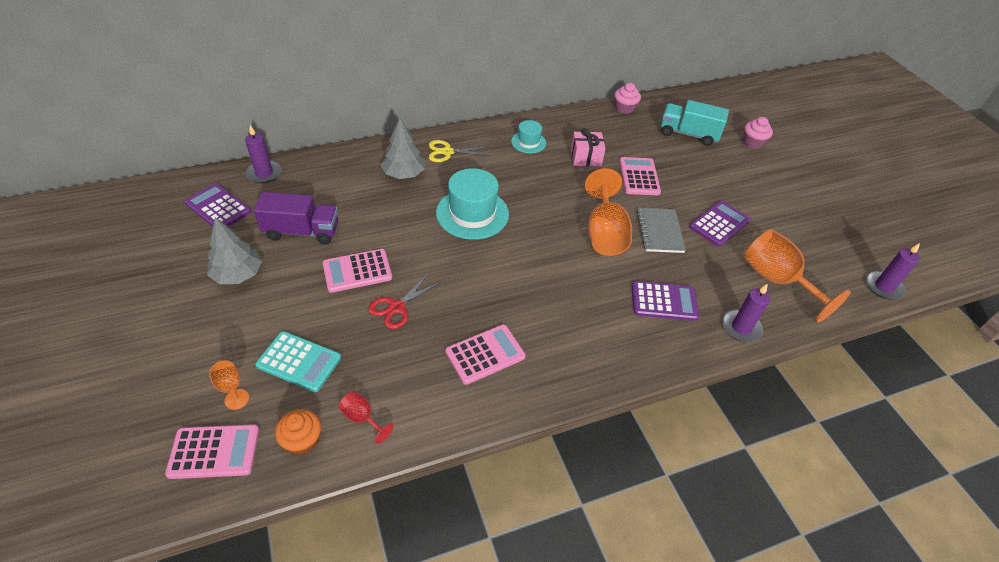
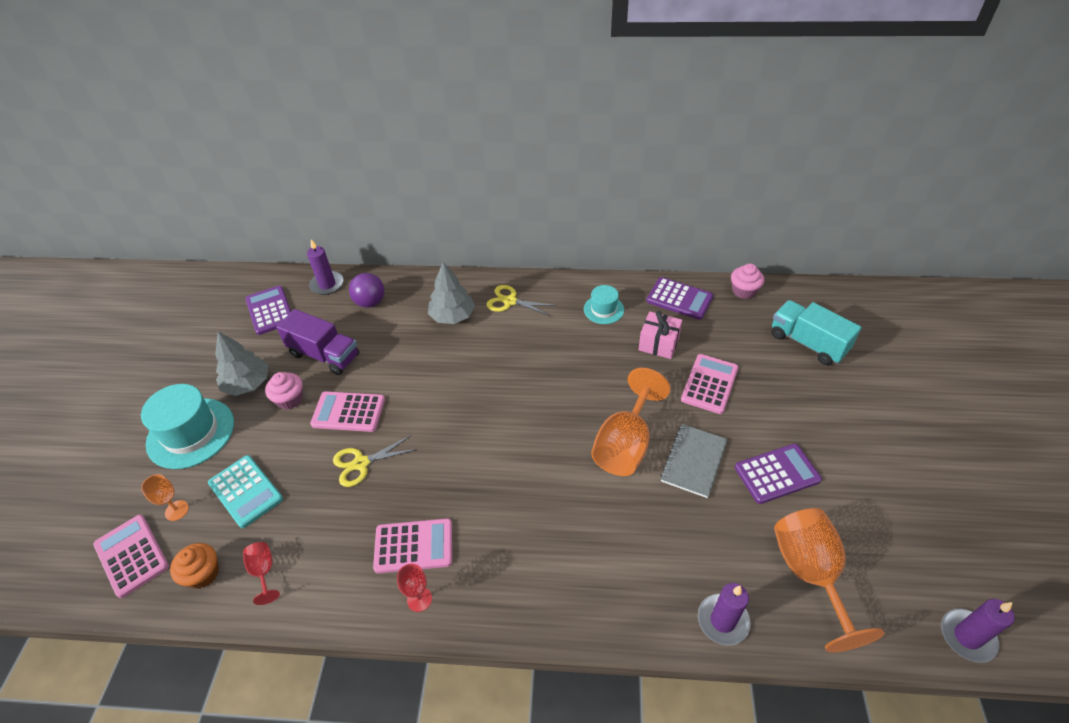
camera: 30 degrees right, 0 degrees up
(214, 452) = (131, 555): pink calculator -> pink calculator turned 150 degrees counterclockwise
(318, 179) = (370, 302): none -> purple ball
(396, 307) = (361, 463): red scissors -> yellow scissors
(472, 213) = (494, 379): turquoise hat -> turquoise hat (191, 433)
(515, 390) = (419, 599): none -> red goblet
(664, 301) = (645, 552): purple calculator -> purple calculator (679, 299)
(753, 142) = (892, 374): pink cupcake -> pink cupcake (289, 399)

